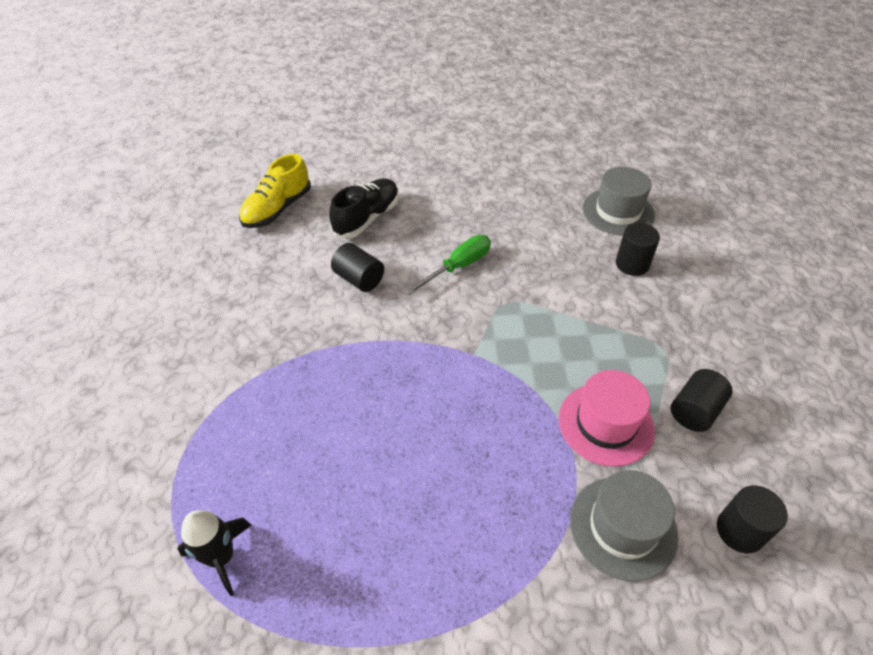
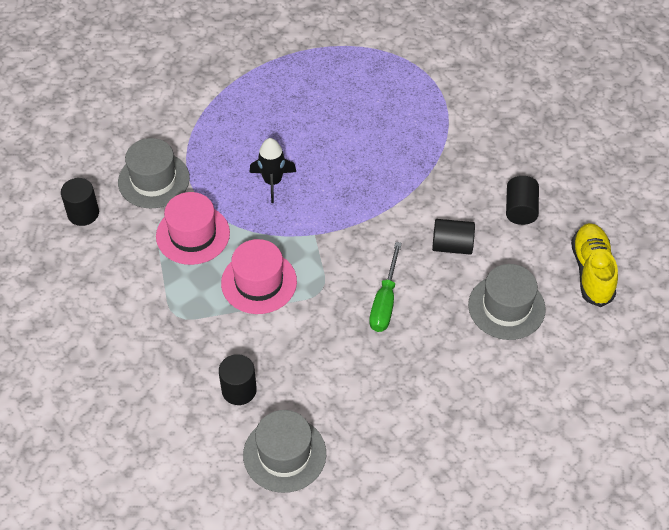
camera: 145 degrees right, 5 degrees up
(221, 557) = (360, 59): black rocket -> black rocket (272, 182)
(367, 218) = (506, 307): black shoe -> grey hat
(561, 338) = (259, 282): none -> pink hat
(695, 411) = (135, 276): black cylinder -> black cylinder (520, 209)

